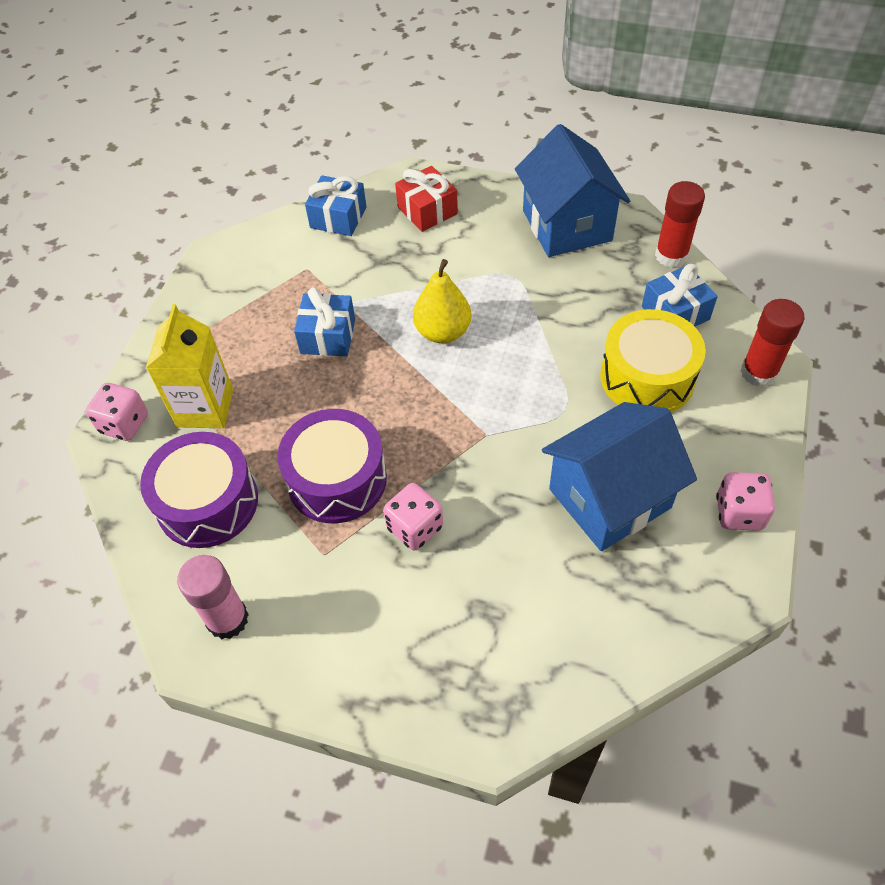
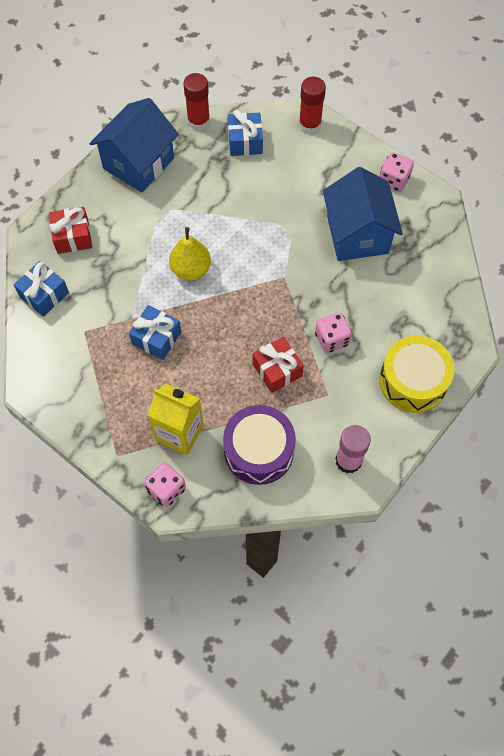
camera: 70 degrees left, 10 degrees up
(337, 479) = (277, 370): purple drum -> red gift
(567, 225) = (138, 163): blue house -> blue house turned 60 degrees counterclockwise
(647, 377) = (285, 178): yellow drum -> yellow drum (413, 381)

